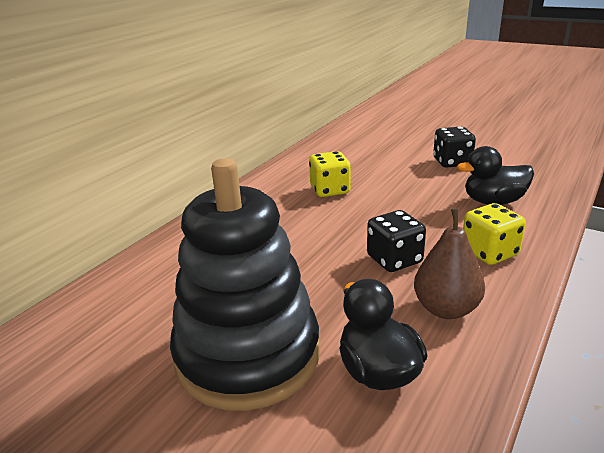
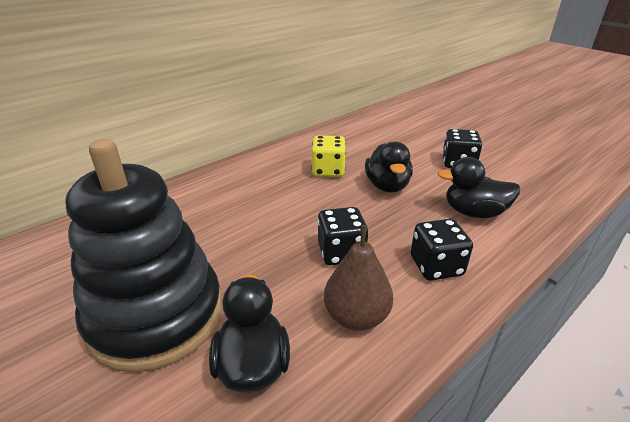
camera: 15 degrees right, 5 degrees up
(398, 193) = (387, 186): none -> black duck
(489, 252) = (436, 266): yellow dice -> black dice

